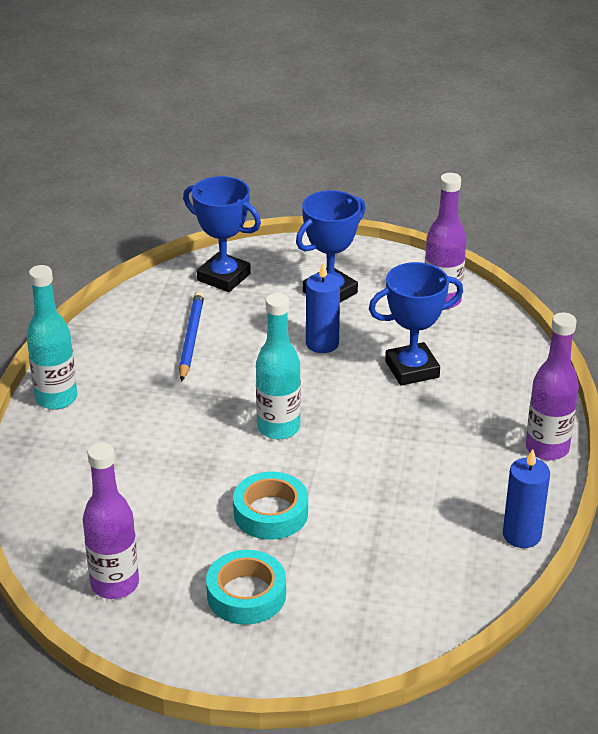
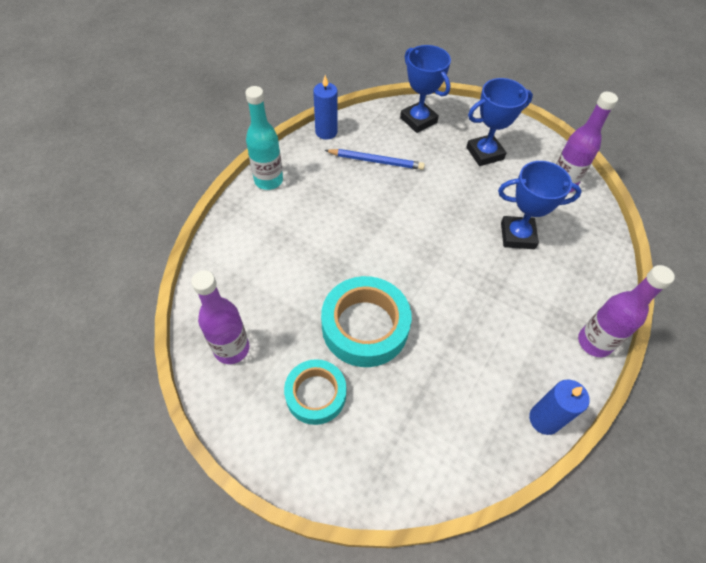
camera: 20 degrees right, 20 degrees up
(191, 338) = (376, 161): blue pencil -> blue pencil turned 75 degrees clockwise
(271, 513) = (365, 326): turquoise tape -> turquoise tape, size x1.55
(278, 428) = (402, 254): turquoise bottle -> none
(322, 343) = (462, 193): blue candle -> blue candle (326, 132)

